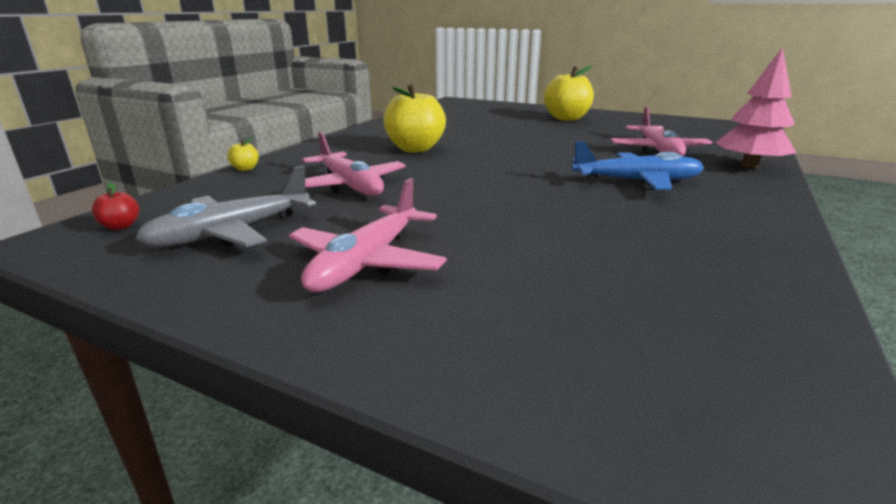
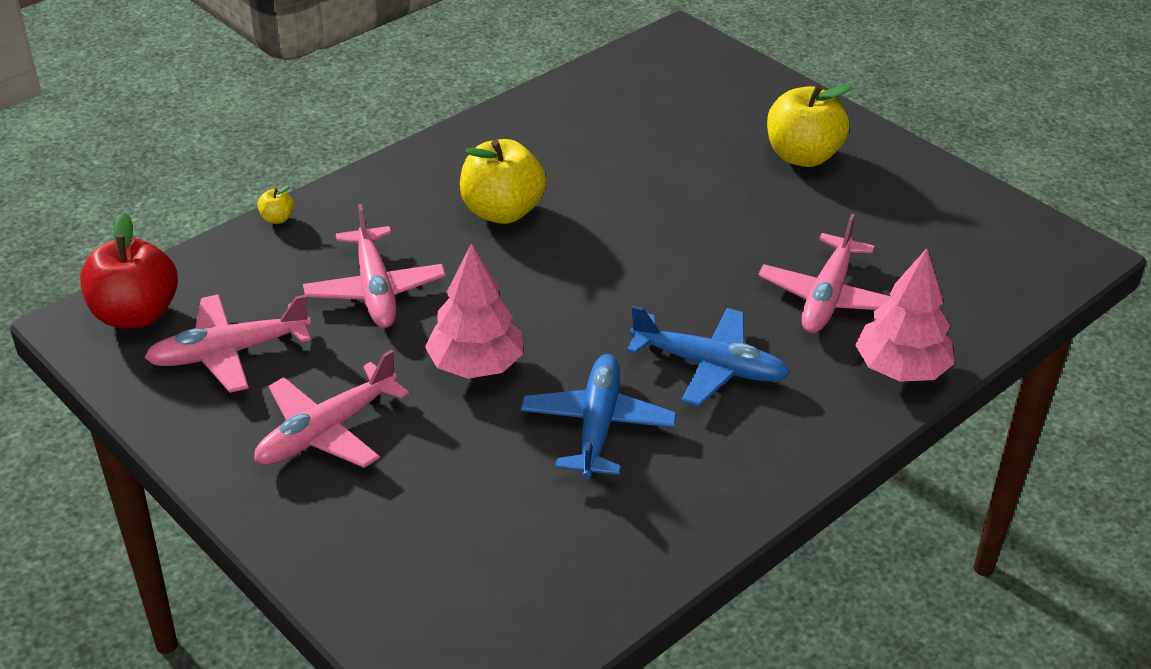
camera: 20 degrees right, 15 degrees up
(121, 226) = (136, 314): red apple -> red apple, size x2.40
(232, 232) = (229, 353): grey plane -> pink plane
(469, 205) = (475, 365): none -> pink tree
(605, 217) = (597, 426): none -> blue plane

